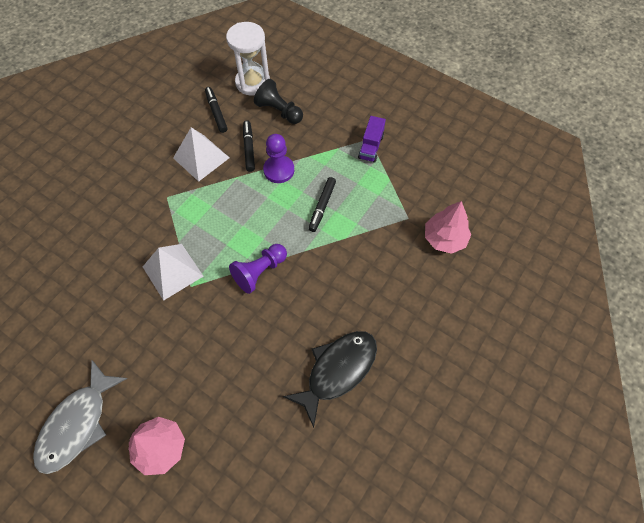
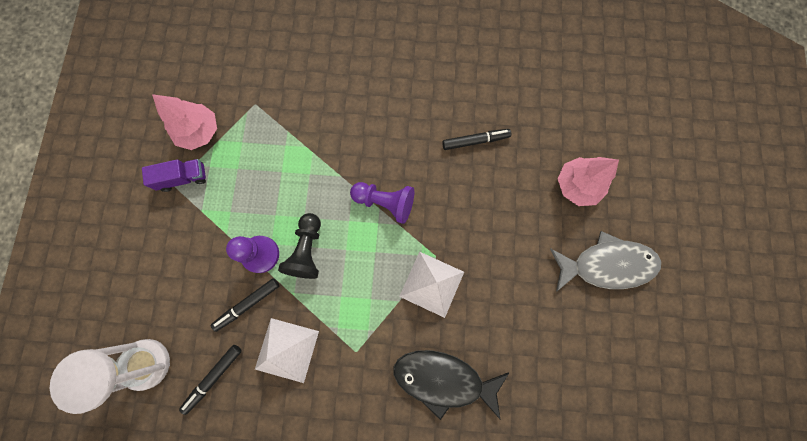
camera: 120 degrees left, 15 degrees up
(279, 111) = (178, 303): black pawn -> black pawn (307, 250)
(322, 206) = (283, 186): black marker -> black marker (475, 141)
(337, 370) = (434, 90): black fish -> black fish (443, 379)
(444, 238) = (261, 64): pink tree -> pink tree (199, 132)

